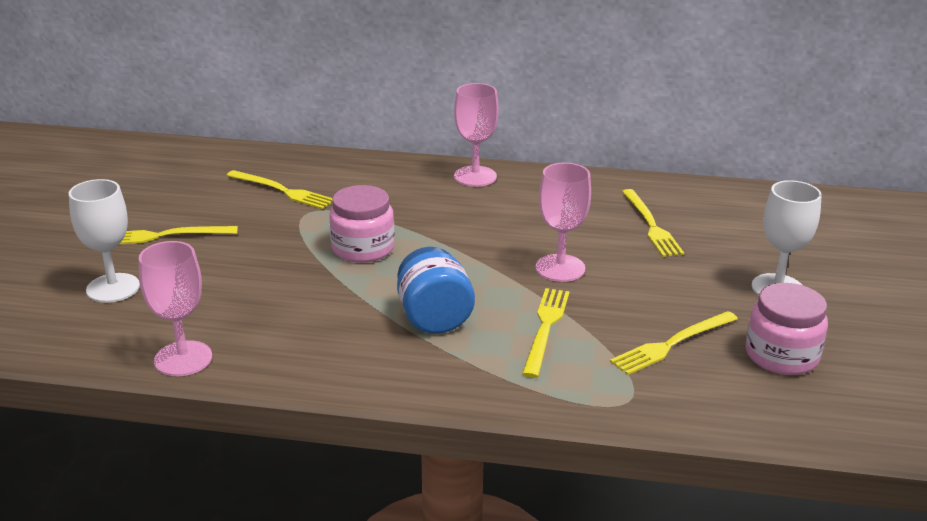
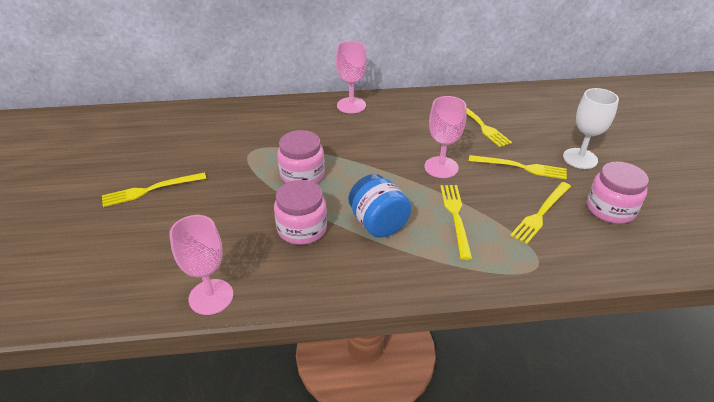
camera: 15 degrees left, 10 degrees up
(113, 288) = (129, 243): white goblet -> none
(282, 191) = (224, 137): yellow fork -> yellow fork (521, 167)
(331, 307) = (302, 229): none -> pink jar

